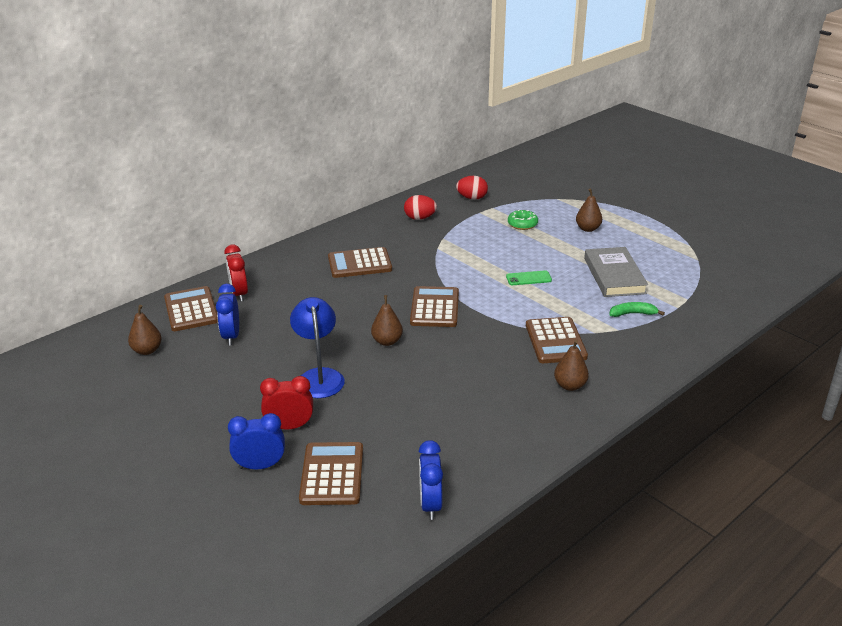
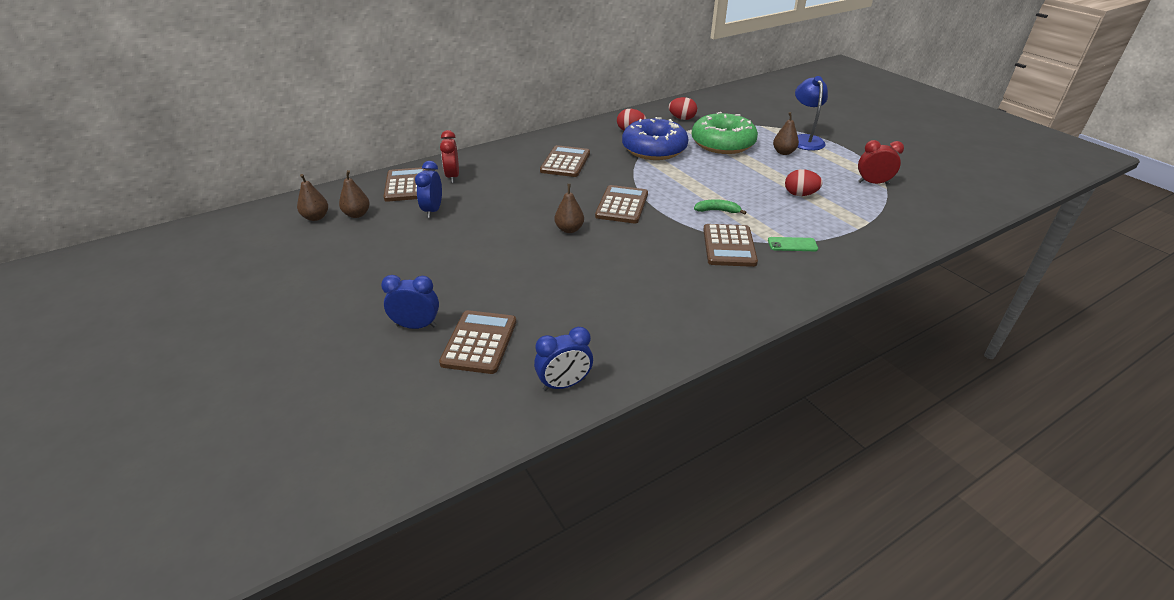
camera: 10 degrees right, 5 degrees up
(290, 426) = (456, 294): red clock -> red clock (873, 183)
(319, 376) = (497, 253): blue lamp -> blue lamp (805, 140)
(359, 263) = (565, 162): brown calculator -> brown calculator turned 105 degrees clockwise
(430, 504) = (564, 384): blue clock -> blue clock turned 120 degrees counterclockwise
(451, 238) = (654, 149): none -> blue donut
(522, 224) = (722, 143): green donut -> green donut, size x2.28
(528, 278) = (717, 189): green phone -> green phone (792, 244)
(570, 385) = (733, 288): brown pear -> brown pear (316, 217)
(614, 276) = (800, 194): grey book -> red egg
(632, 314) = (811, 229): green banana -> green banana (717, 211)

